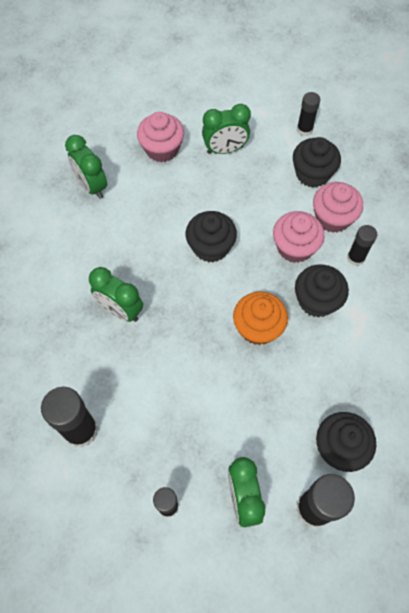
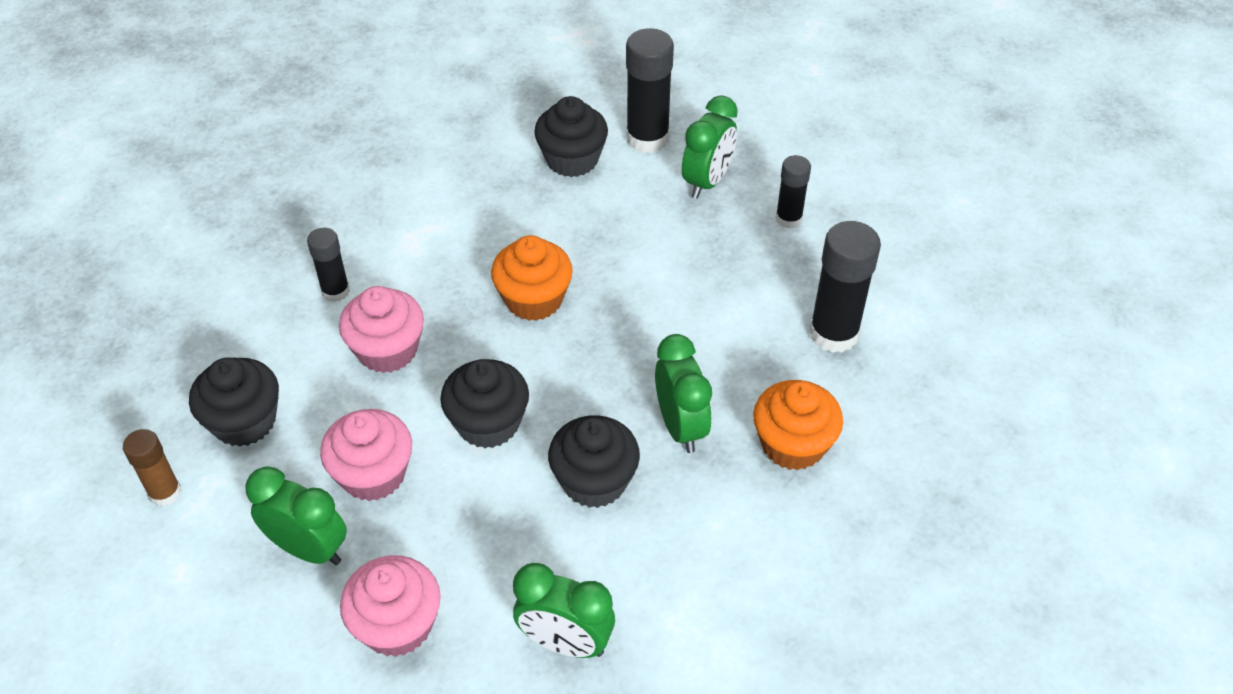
camera: 140 degrees left, 15 degrees down
(58, 341) = (792, 444): none -> orange cupcake
(92, 186) = (565, 642): green clock -> green clock turned 105 degrees clockwise
(304, 129) = (165, 492): black glue stick -> brown glue stick
(316, 300) = (436, 281): black cupcake -> black cupcake (594, 481)
(333, 218) = (298, 350): pink cupcake -> pink cupcake (373, 474)

